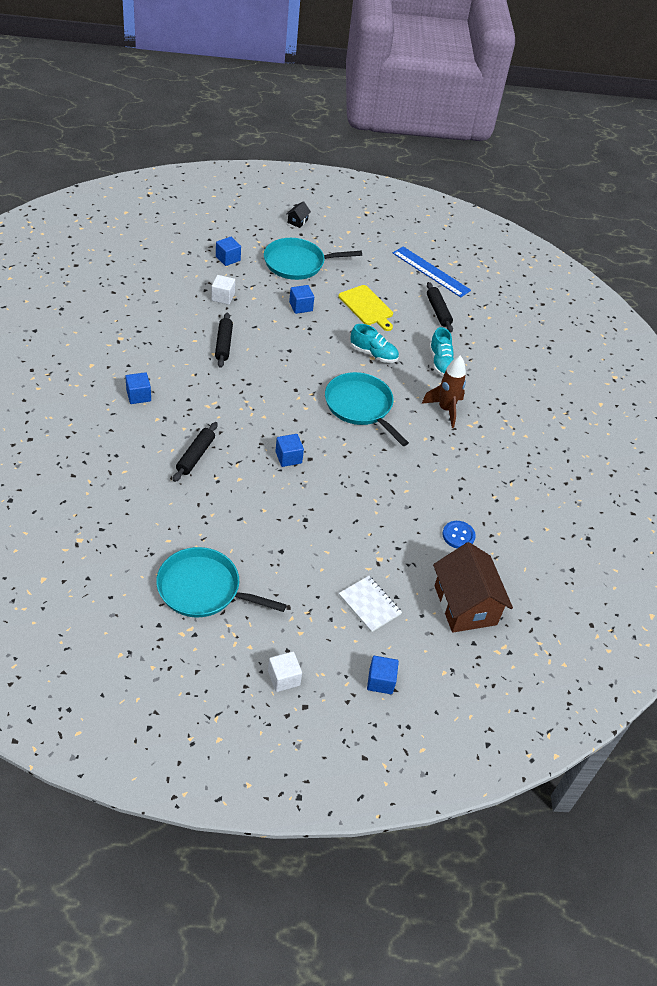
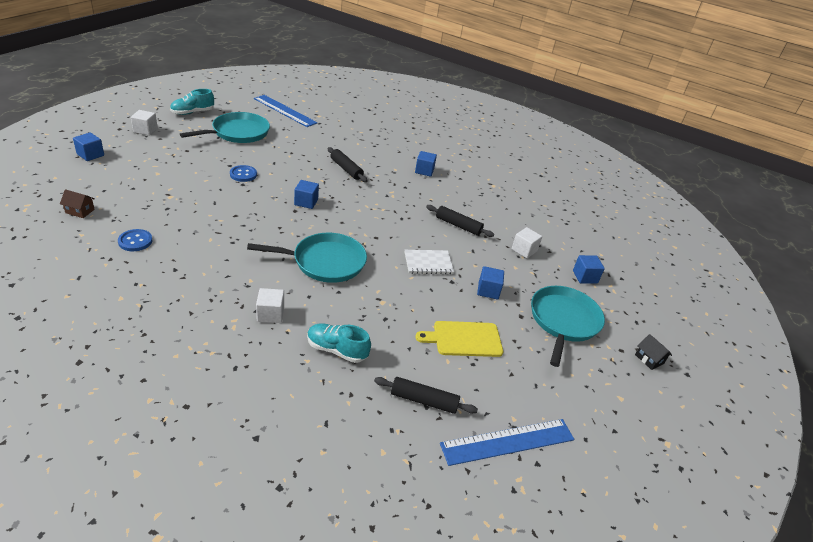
camera: 120 degrees right, 10 degrees down
(97, 580) = (284, 111): none -> blue ruler
(287, 529) = (243, 174): none -> blue button
(369, 605) = (143, 176): white notebook -> white notebook (428, 263)
(373, 354) = (387, 305): turquoise shoe -> turquoise shoe (192, 112)
(445, 409) = (270, 314): brown rocket -> white cube
(465, 605) = (80, 211): brown house -> brown house, size x0.41

